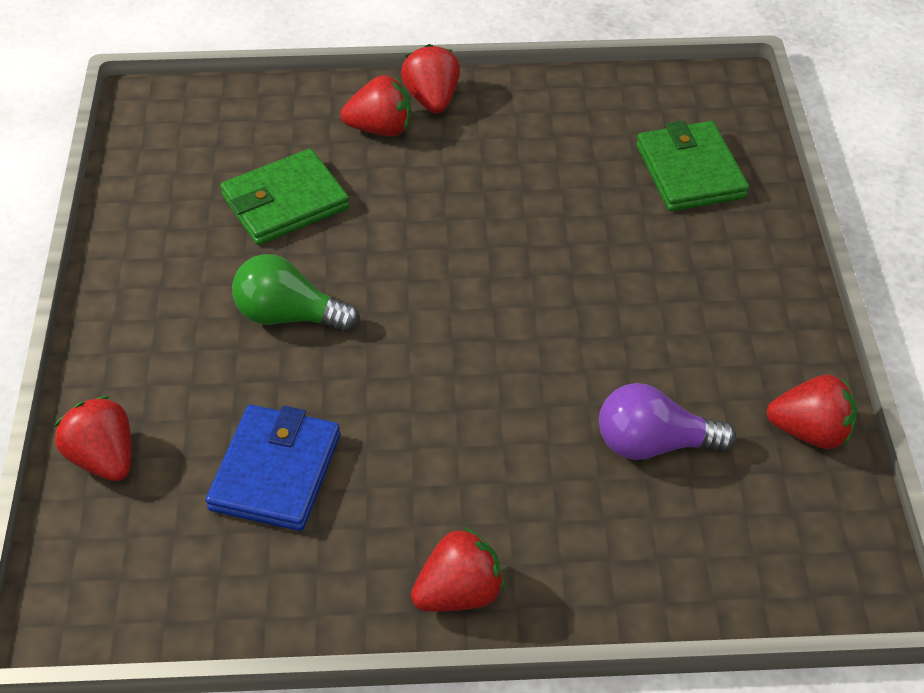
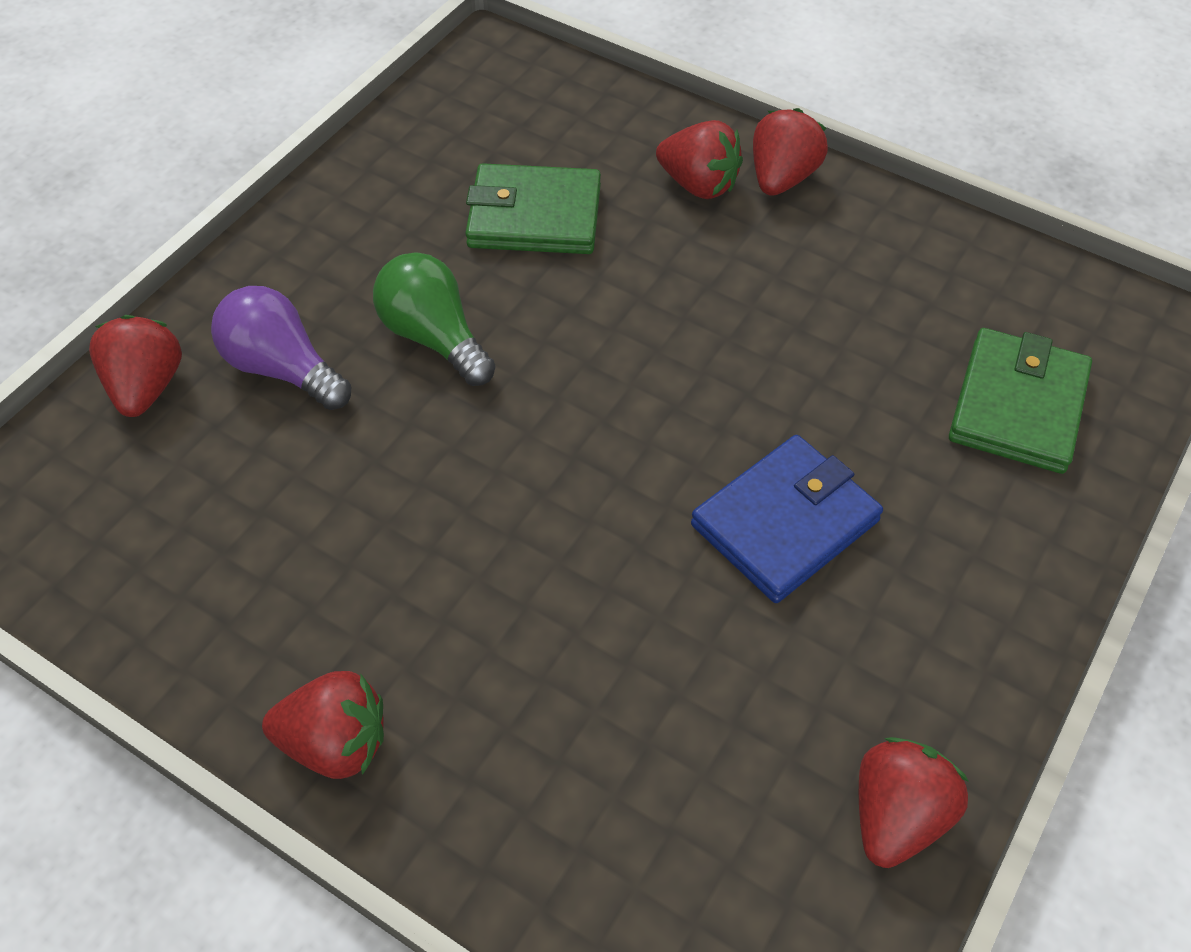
camera: 35 degrees right, 5 degrees up
(276, 472) = (280, 495): blue wallet -> blue wallet (785, 523)
(653, 444) = (691, 709): purple light bulb -> purple light bulb (283, 368)
(809, 431) = (896, 815): red strawberry -> red strawberry turned 105 degrees counterclockwise

